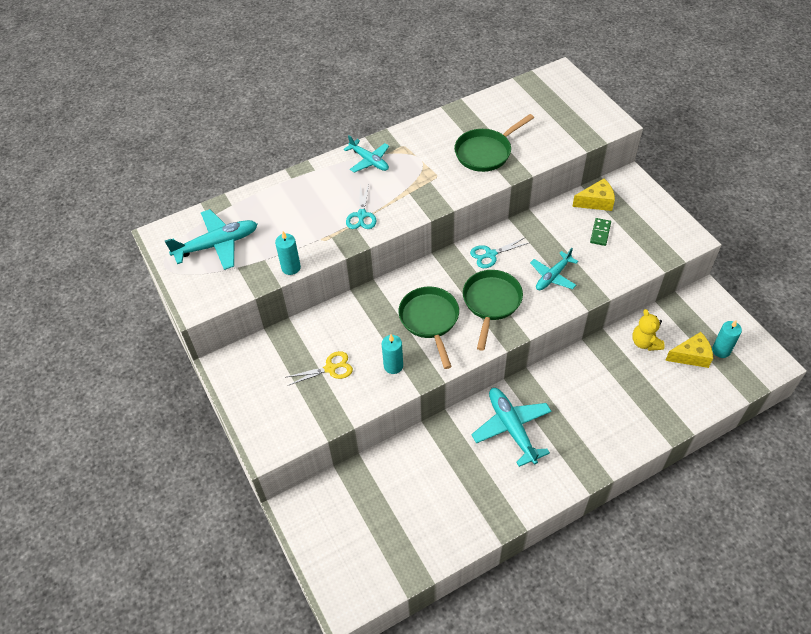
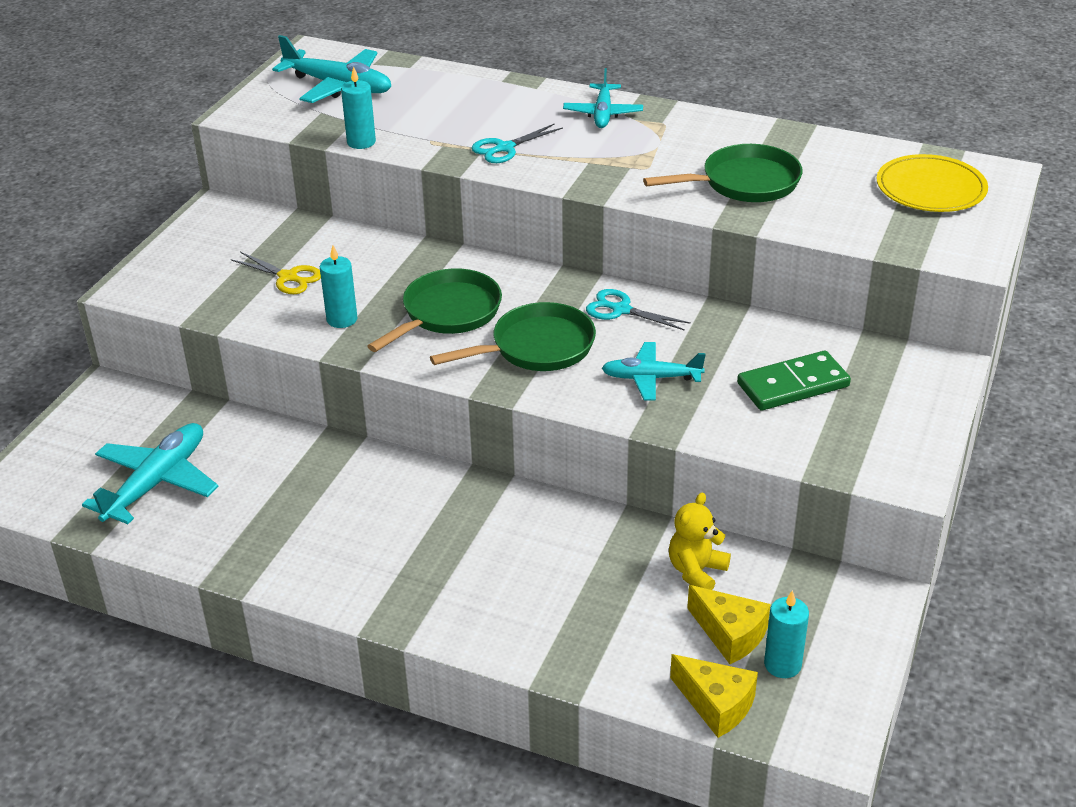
camera: 50 degrees right, 15 degrees down
(485, 152) = (744, 183): green pan -> green pan turned 150 degrees clockwise
(512, 428) = (395, 508): turquoise plane -> turquoise plane (156, 482)
(551, 99) = (930, 188): none -> yellow plate
(596, 202) = (850, 356): yellow cheese -> yellow cheese (716, 704)
(600, 233) = (793, 385): green domino -> green domino, size x1.71

